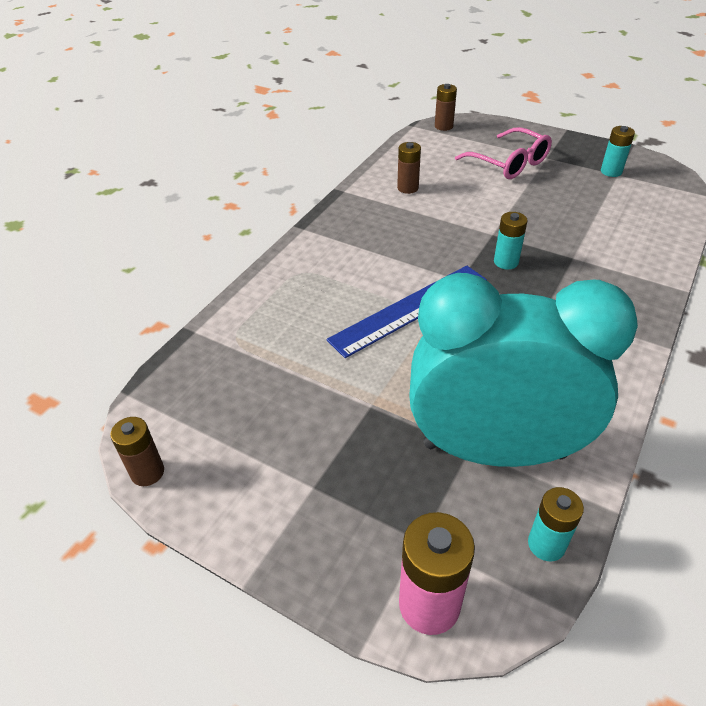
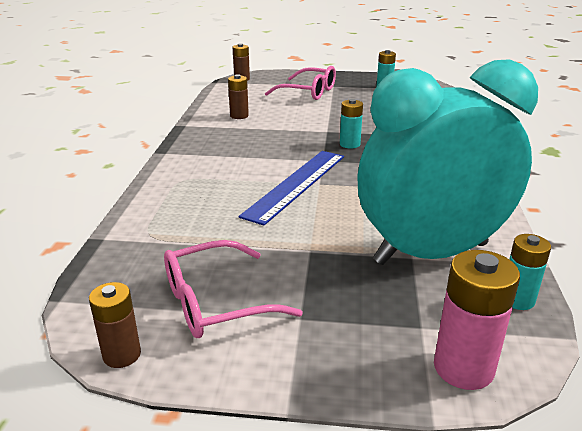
camera: 25 degrees left, 15 degrees down
(250, 441) = (215, 302): none -> pink glasses

